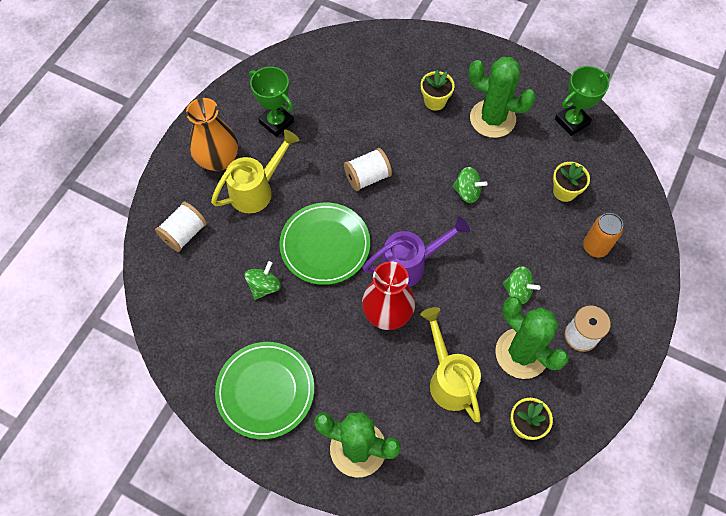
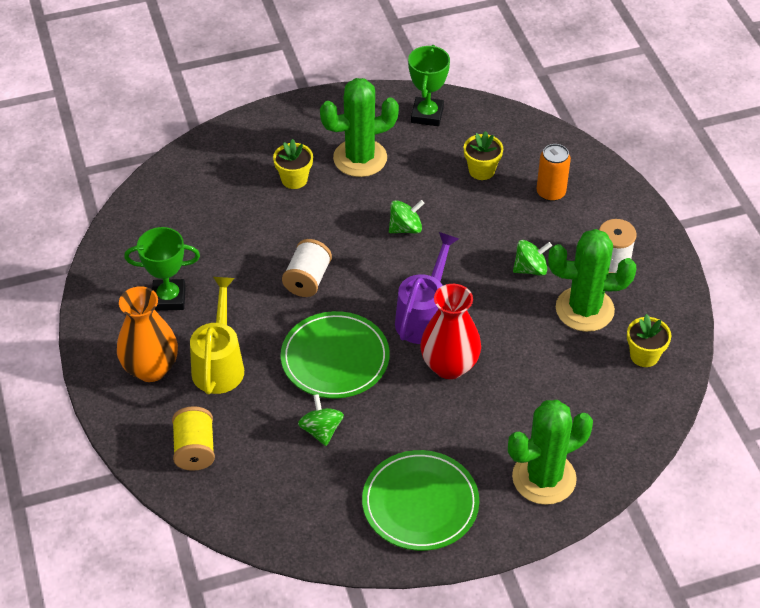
camera: 45 degrees left, 15 degrees down
(184, 233) = (195, 449): white spool -> yellow spool
(449, 379) = (553, 371): yellow watering can -> none

